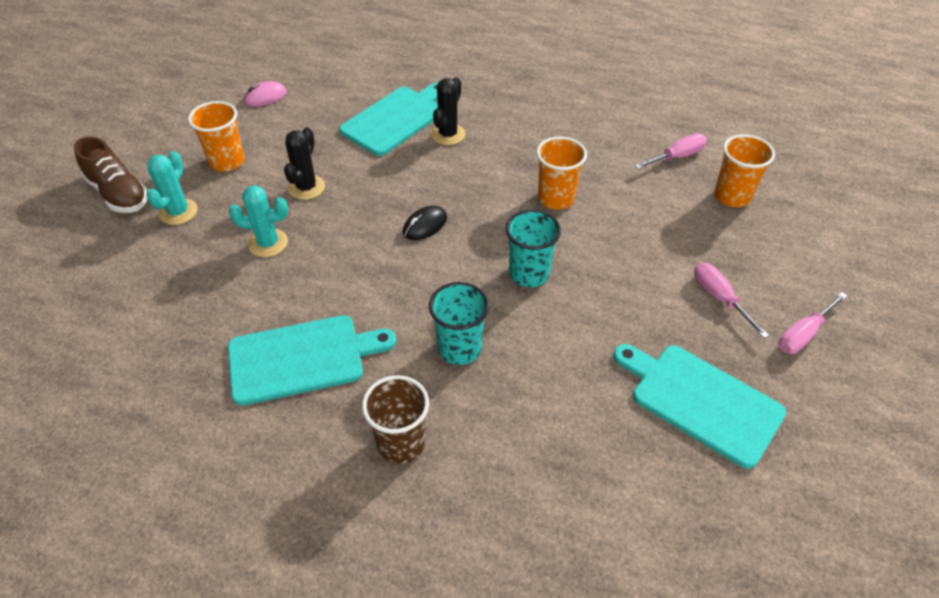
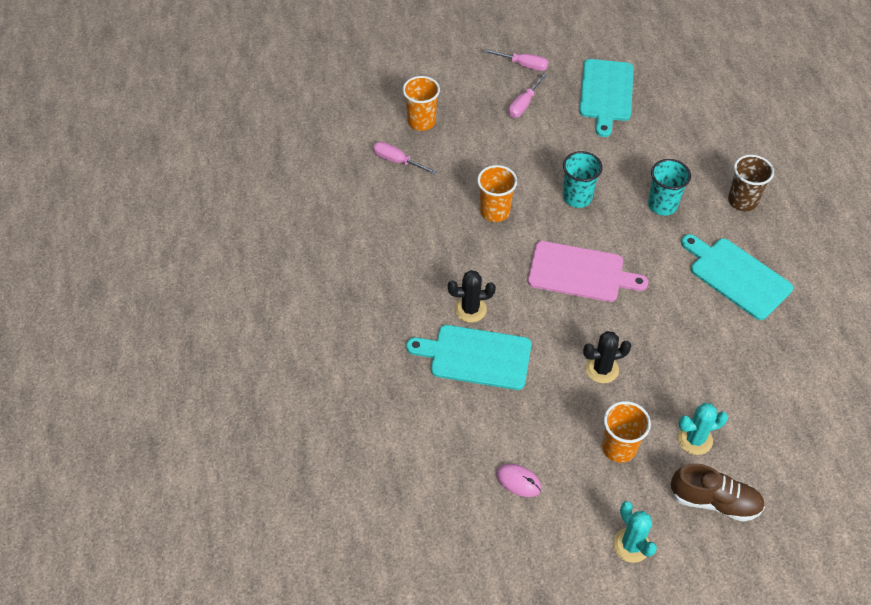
camera: 120 degrees left, 5 degrees up
(119, 194) = (714, 501): brown shoe -> brown shoe turned 90 degrees clockwise
(268, 243) = (672, 356): turquoise cactus -> turquoise cactus (631, 545)
(425, 225) = (580, 273): black mouse -> pink cutting board

